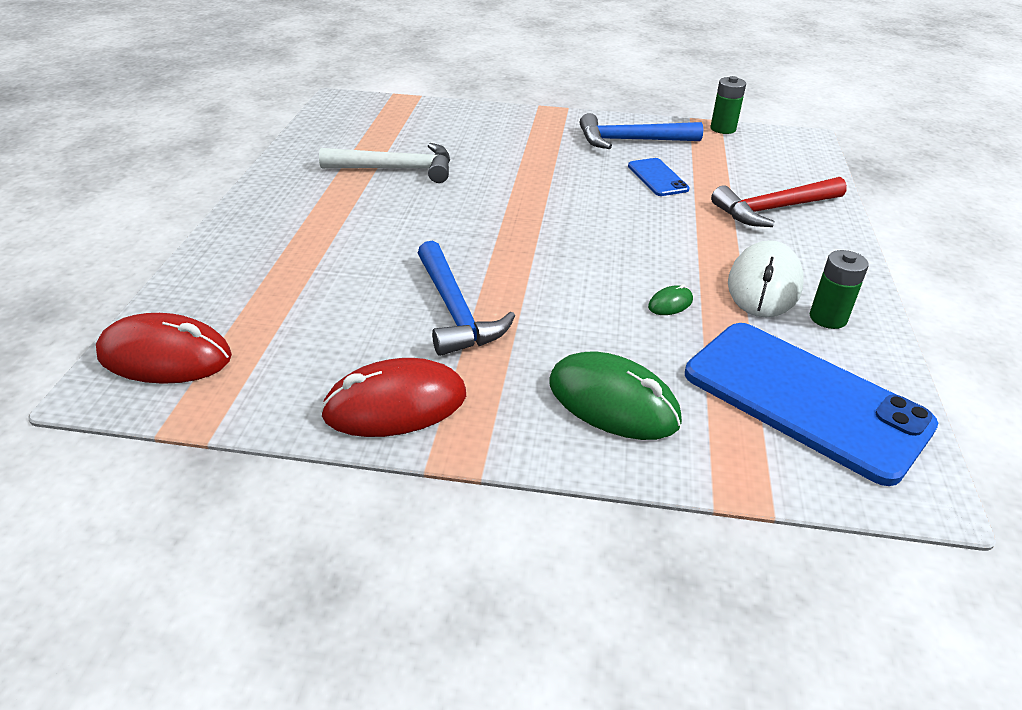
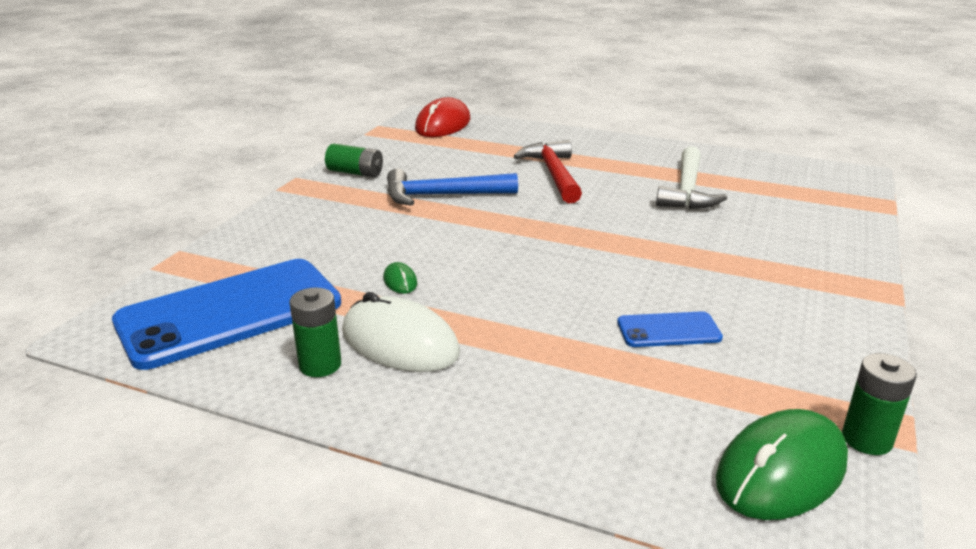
camera: 105 degrees right, 10 degrees down
(395, 405) = (355, 173): red mouse -> green battery
(613, 402) = (300, 234): green mouse -> green mouse (781, 471)
(631, 140) = (789, 334): blue hammer -> none
(774, 209) = (566, 404): red hammer -> red hammer (553, 174)

